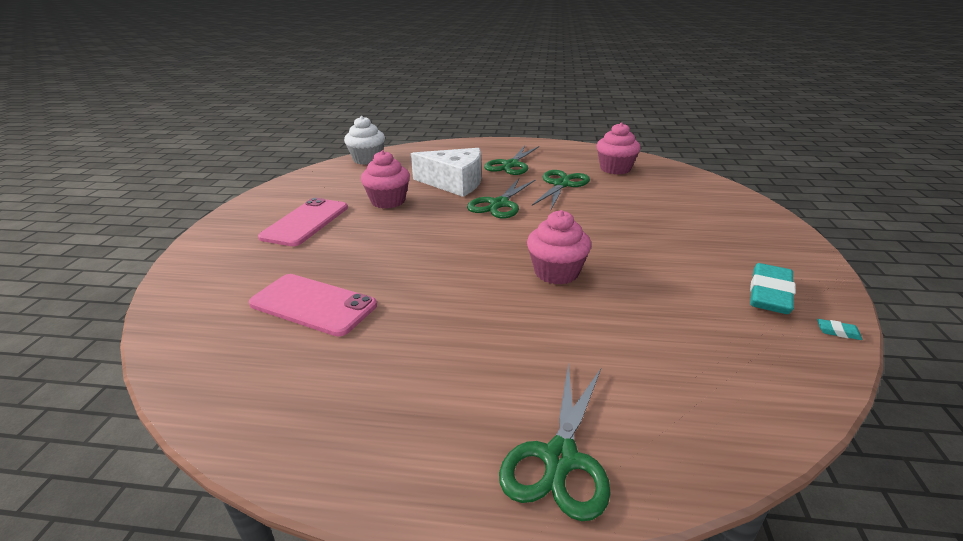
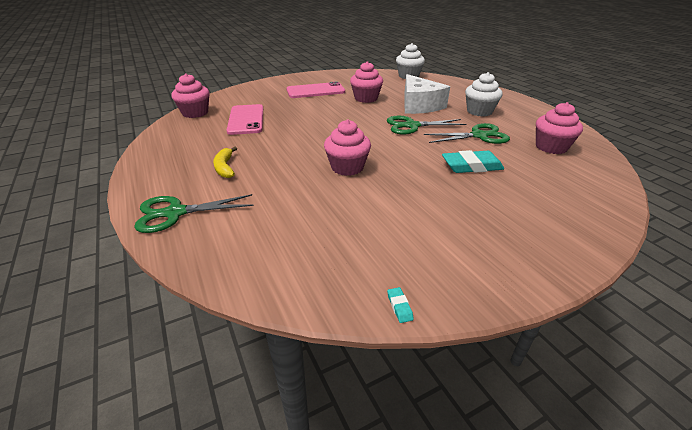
camera: 55 degrees right, 5 degrees up
(196, 350) = (195, 113): none -> pink cupcake
(458, 368) = (225, 167): none -> yellow banana
(511, 165) = (479, 111): green scissors -> white cupcake
(769, 294) = (423, 261): turquoise eraser -> turquoise eraser (471, 166)

